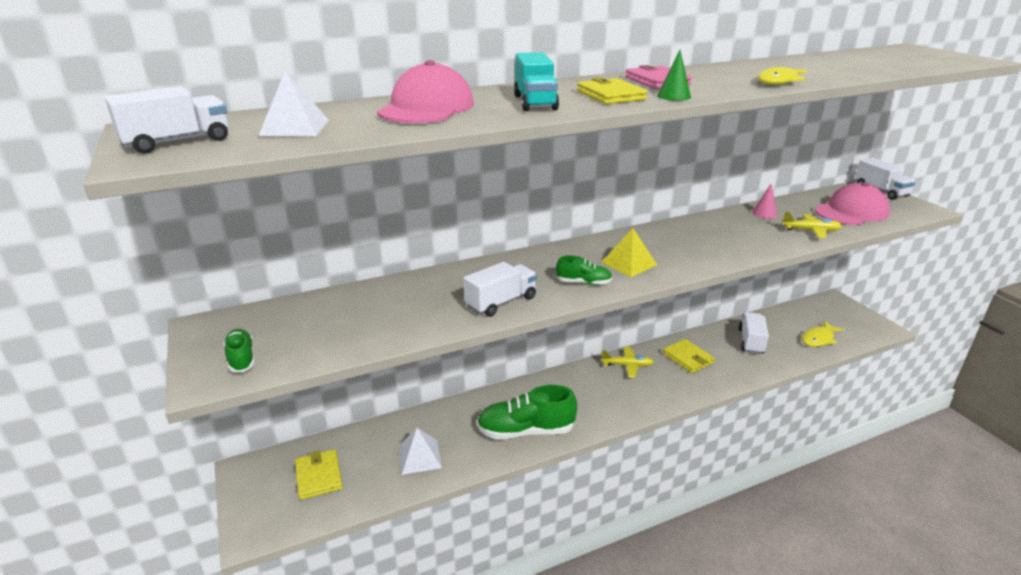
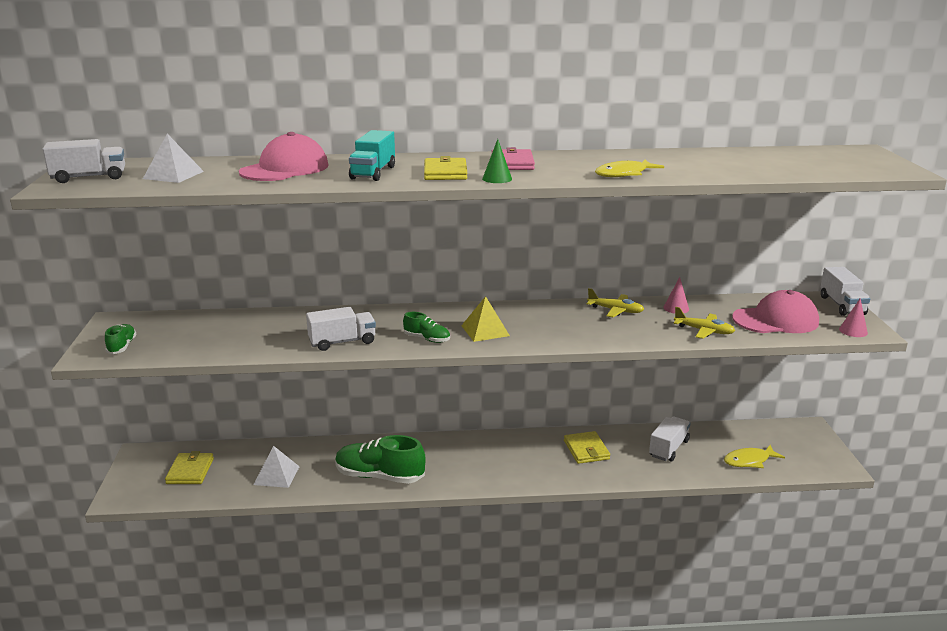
camera: 20 degrees right, 5 degrees down
(627, 365) = (519, 444): yellow plane -> yellow plane (615, 310)
(916, 211) = (853, 331): none -> pink cone

